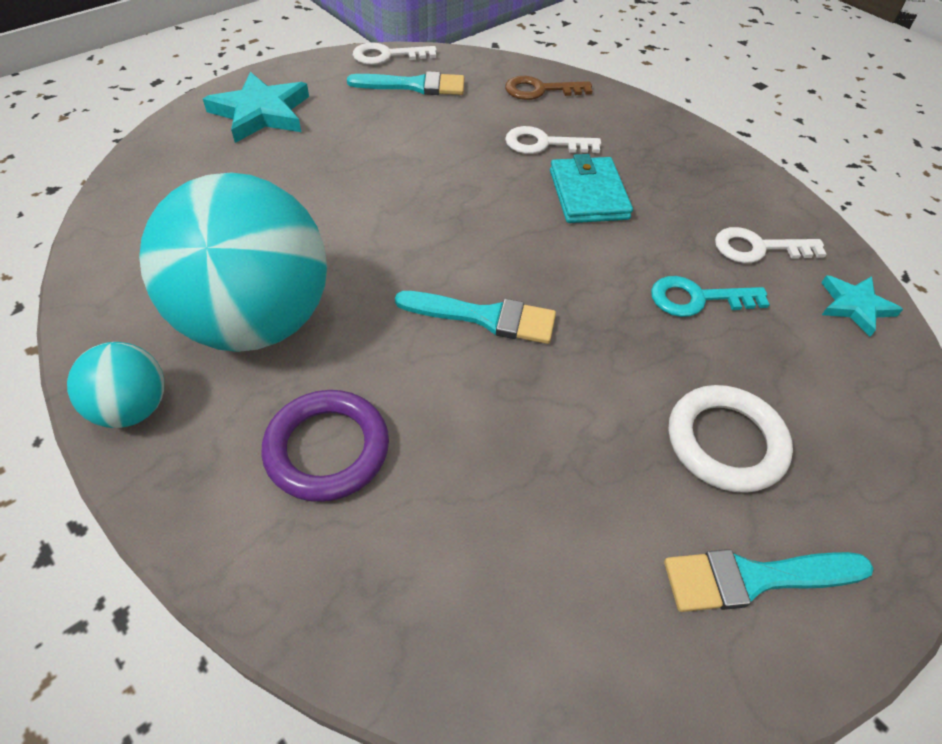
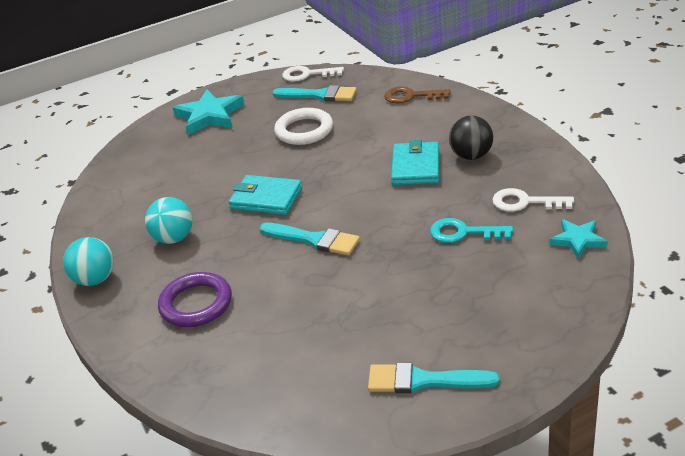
camera: 20 degrees right, 15 degrees down
(256, 322) = (174, 238): turquoise ball -> turquoise ball, size x0.46
(387, 248) = (266, 198): none -> turquoise wallet
(544, 144) = (398, 133): white key -> none
(656, 177) = (471, 156): none -> black ball
(725, 442) = (441, 313): white ring -> white ring (304, 130)

